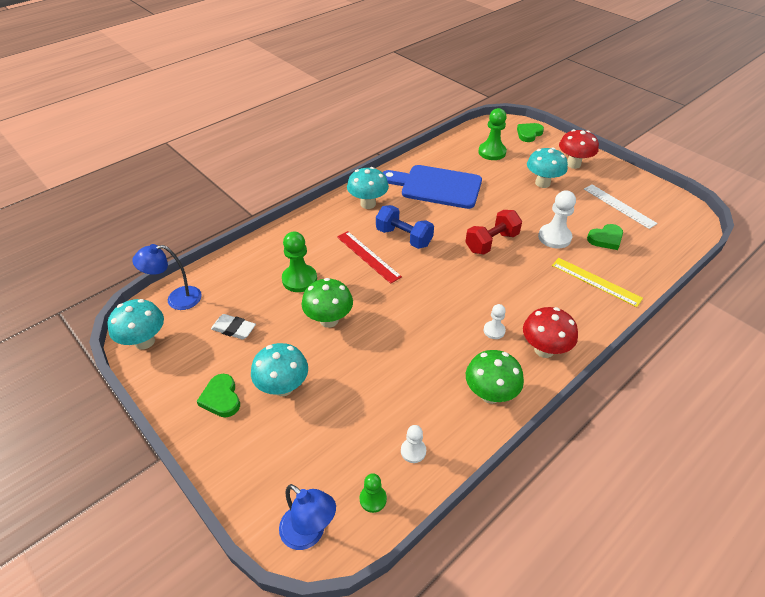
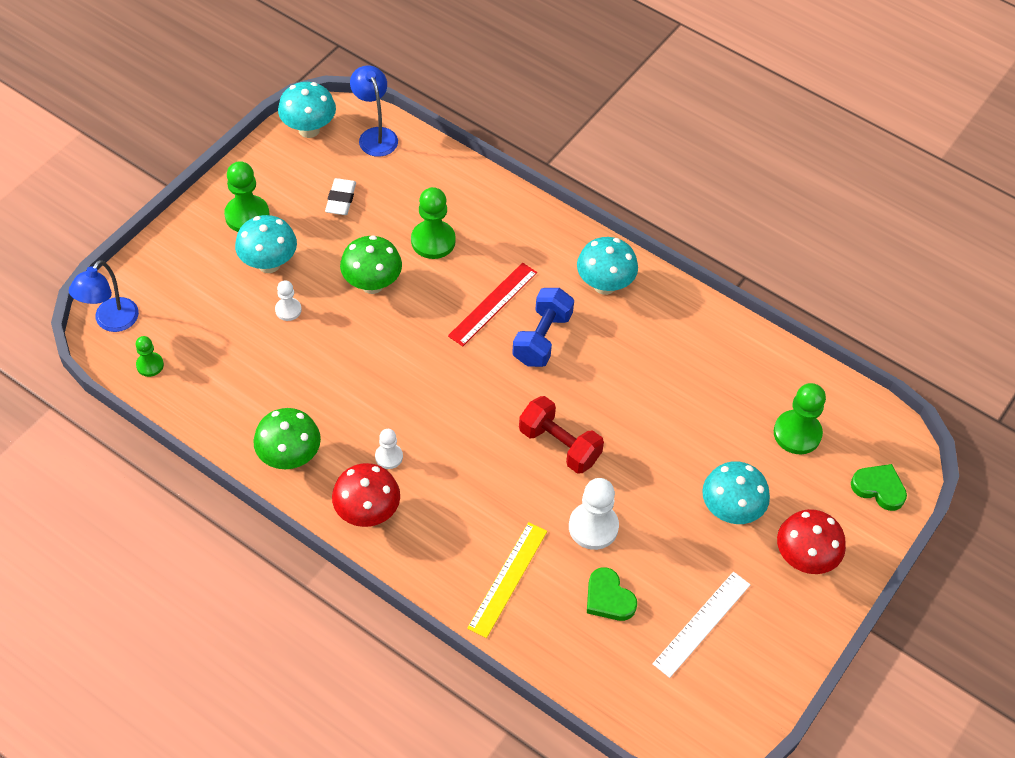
camera: 75 degrees right, 10 degrees up
(221, 398) = (247, 215): green heart -> green pawn
(413, 451) = (206, 392): white pawn -> white pawn (288, 310)
(436, 186) = (673, 364): blue cutting board -> none

